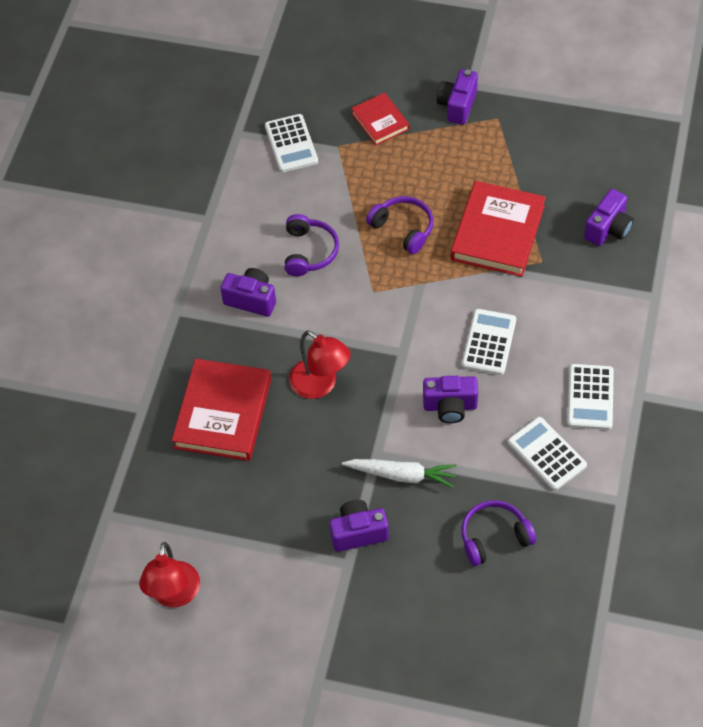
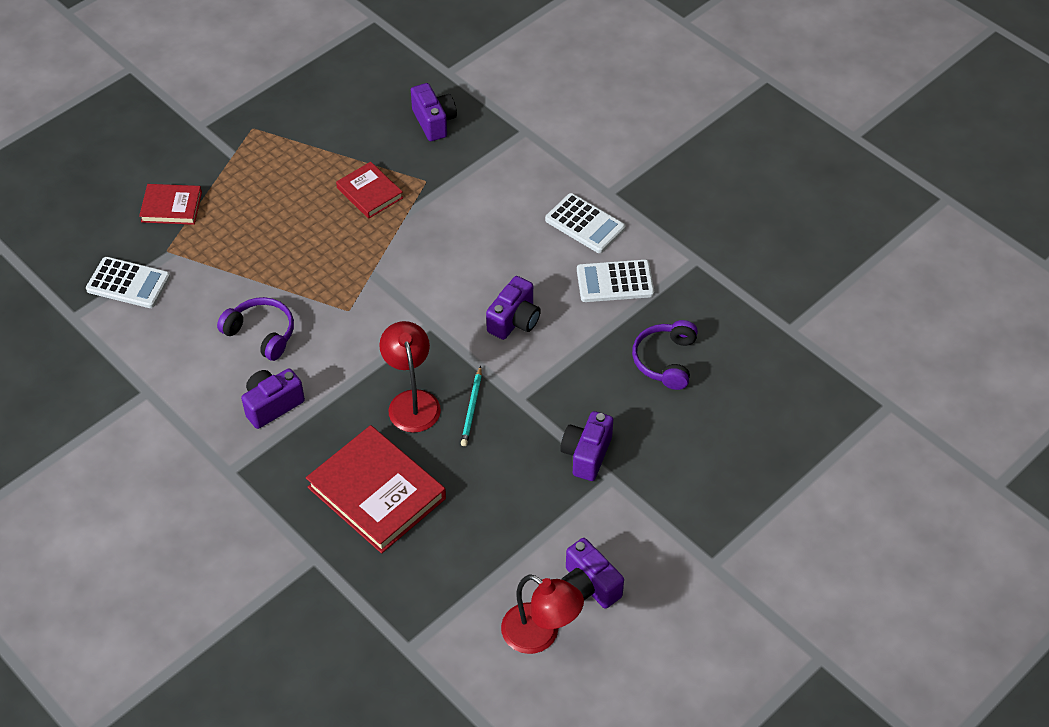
camera: 60 degrees left, 5 degrees down
(320, 385) = (412, 401): red lamp -> red lamp turned 90 degrees counterclockwise
(343, 428) = (472, 408): none -> turquoise pencil
(401, 475) = (554, 392): white carrot -> none
(403, 228) = (303, 253): purple headphones -> none
(457, 105) = (211, 146): purple camera -> purple camera (589, 586)
(489, 342) = (474, 259): white calculator -> none
(497, 233) = (369, 193): red book -> red book, size x0.56

